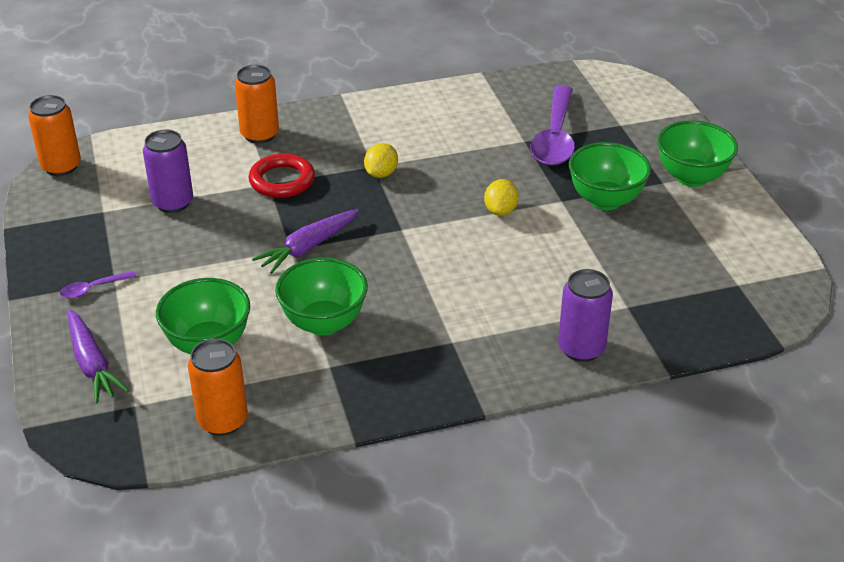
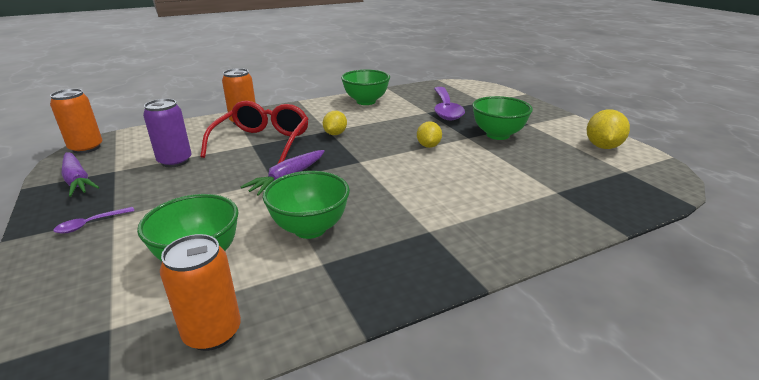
camera: 10 degrees left, 10 degrees down
(92, 364) = (71, 290): purple carrot -> purple carrot (77, 180)
(282, 180) = (262, 142): red ring -> red glasses
(581, 348) = (541, 224): purple can -> none
(691, 177) = (545, 120): green bowl -> green bowl (366, 101)
(739, 239) = (602, 146): none -> yellow lemon

